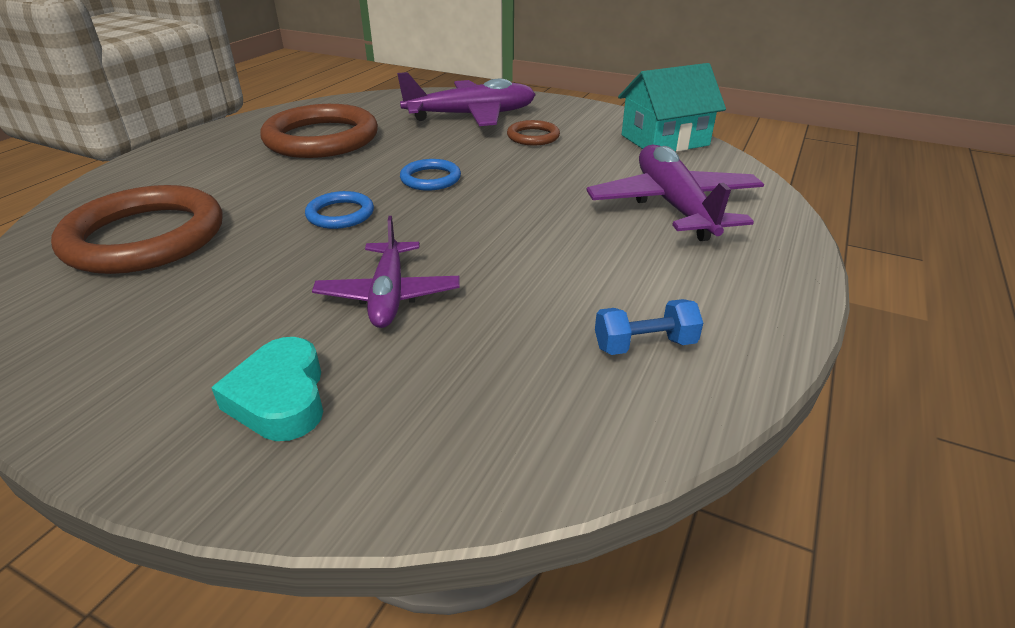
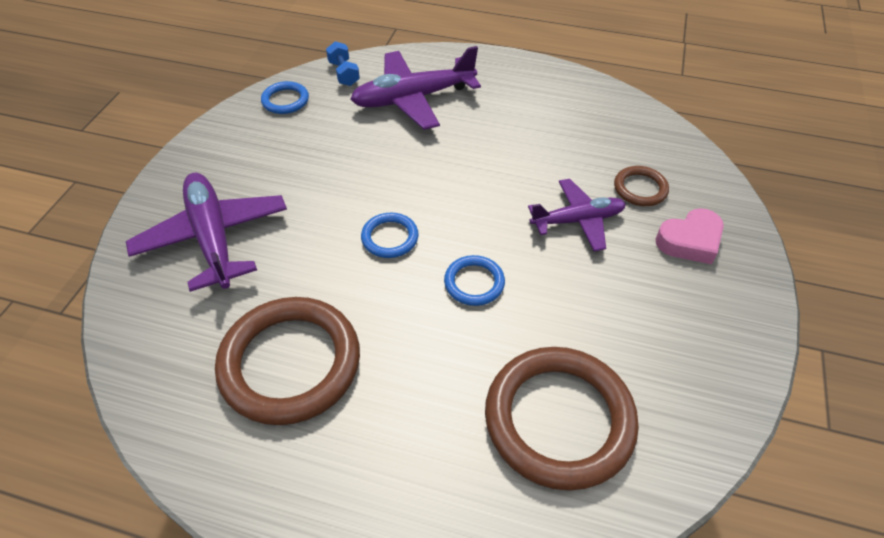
camera: 100 degrees left, 15 degrees up
(280, 398) = (690, 241): turquoise heart -> pink heart
(533, 136) = (279, 181): brown ring -> brown ring (640, 189)
(644, 345) = (579, 112): blue dumbbell -> blue dumbbell (344, 73)
(665, 140) = (285, 100): turquoise house -> blue ring

